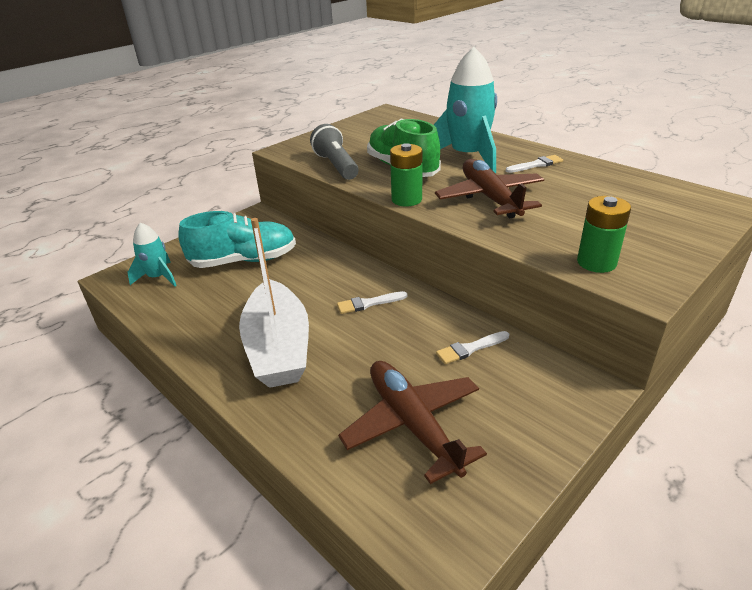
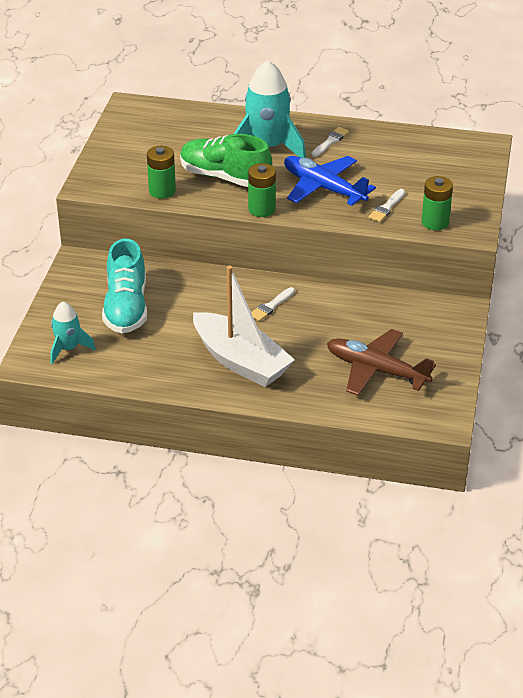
camera: 35 degrees left, 5 degrees up
(244, 261) = (126, 308): turquoise shoe -> turquoise shoe turned 135 degrees clockwise
(336, 166) = (162, 191): grey flashlight -> green battery
(470, 349) = (371, 312): white brush -> white brush (386, 207)
(489, 198) = (323, 188): brown plane -> blue plane

